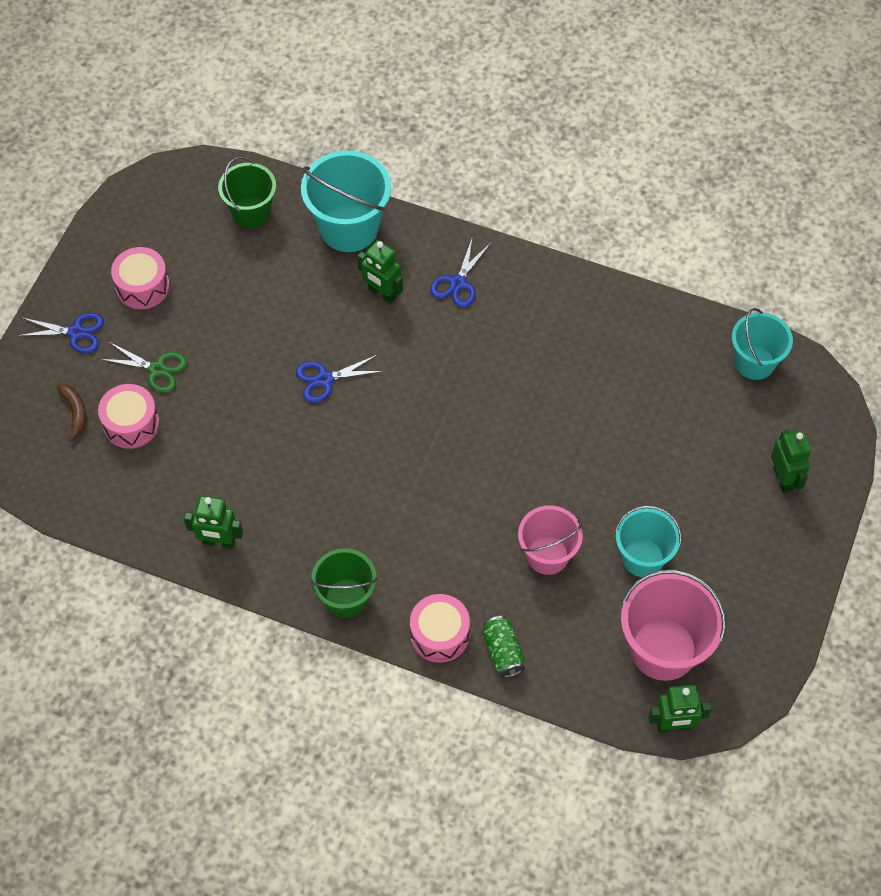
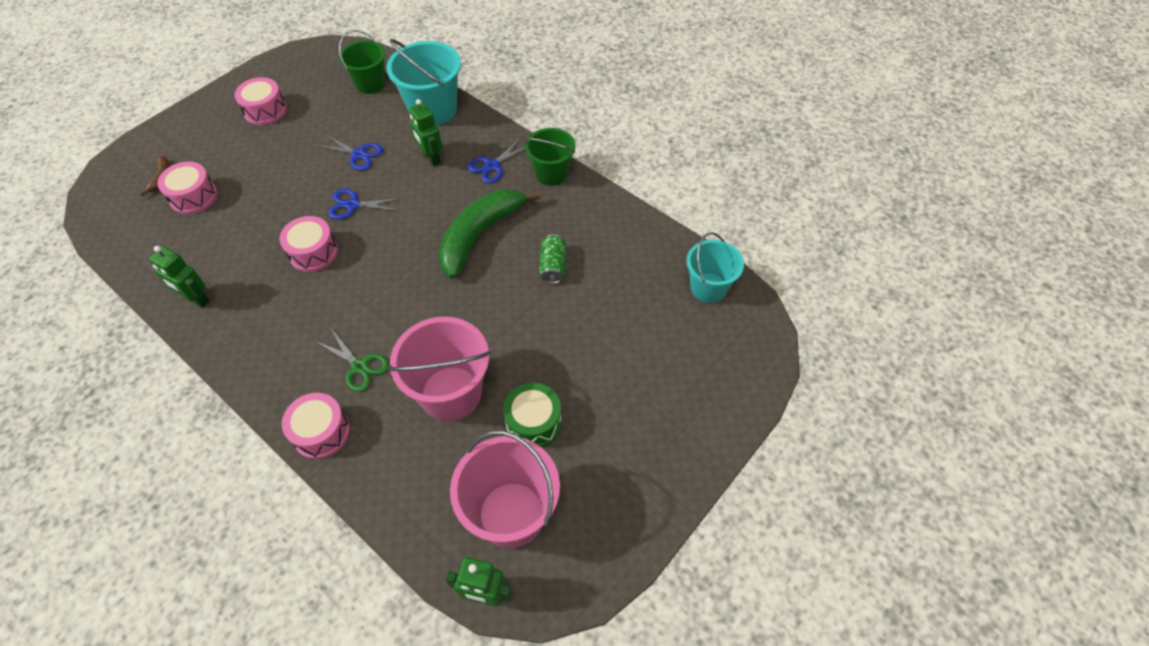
camera: 20 degrees right, 5 degrees down
(76, 332) = (200, 127): blue scissors -> blue scissors (359, 154)
(157, 369) = (237, 165): green scissors -> green scissors (360, 366)
(314, 449) = (313, 252): none -> pink drum
(346, 598) = (264, 375): green bucket -> green bucket (551, 173)
(488, 374) = (480, 235): none -> green banana
(503, 651) = (366, 466): green can -> green can (553, 266)
(547, 555) = (451, 393): pink bucket -> pink bucket, size x1.53
(642, 558) = (533, 422): turquoise bucket -> green drum
(783, 479) = (694, 392): green robot -> none

